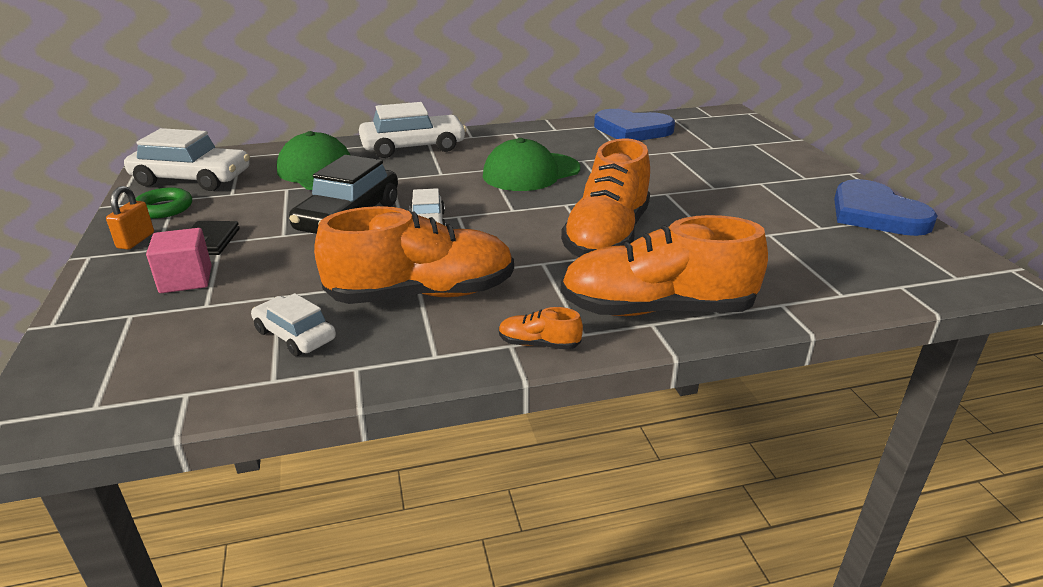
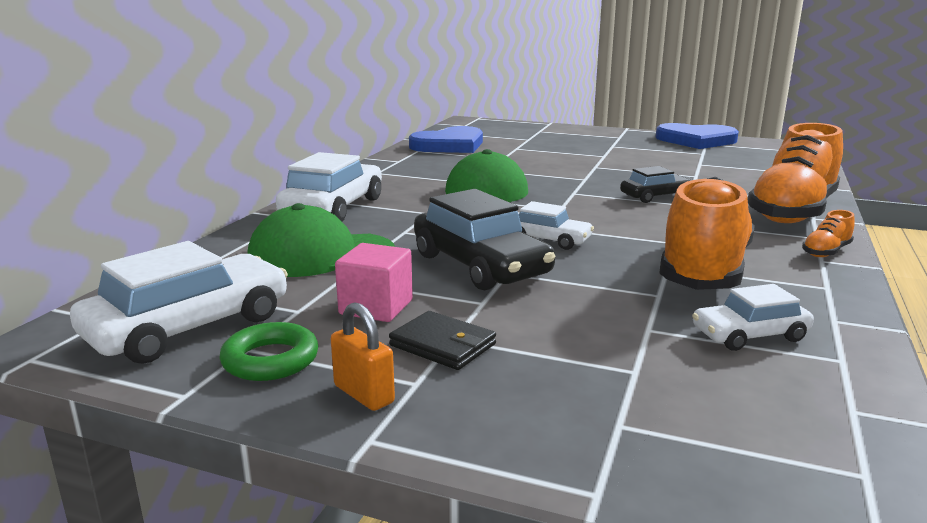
camera: 55 degrees left, 10 degrees down
(186, 279) = (547, 374): pink cube -> pink cube (376, 307)
(607, 237) = (655, 196): orange shoe -> black car

